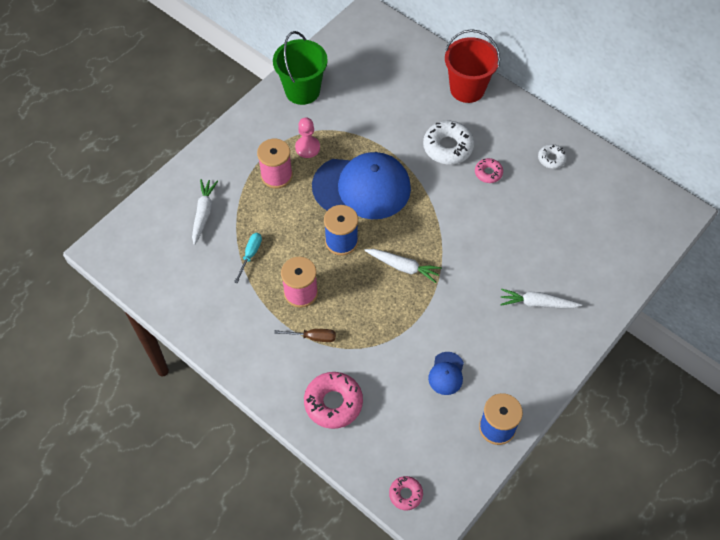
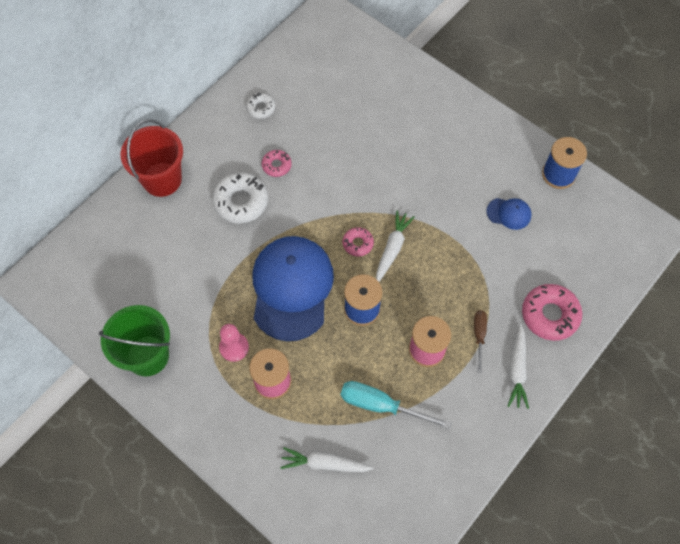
camera: 90 degrees left, 5 degrees up
(250, 255) = (381, 405): turquoise screwdriver -> turquoise screwdriver, size x1.69
(405, 494) = (632, 251): pink donut -> pink donut (358, 243)
(537, 303) = (429, 133): white carrot -> white carrot (517, 369)

